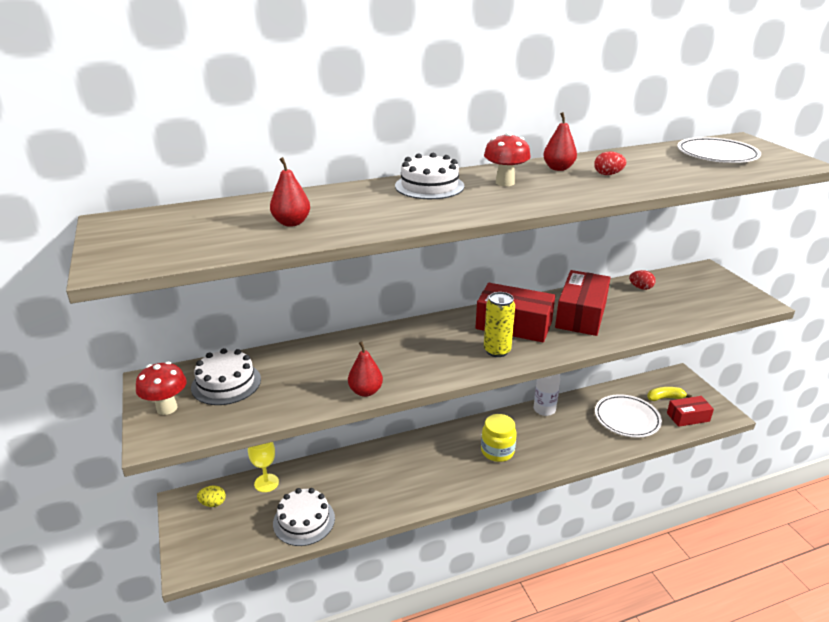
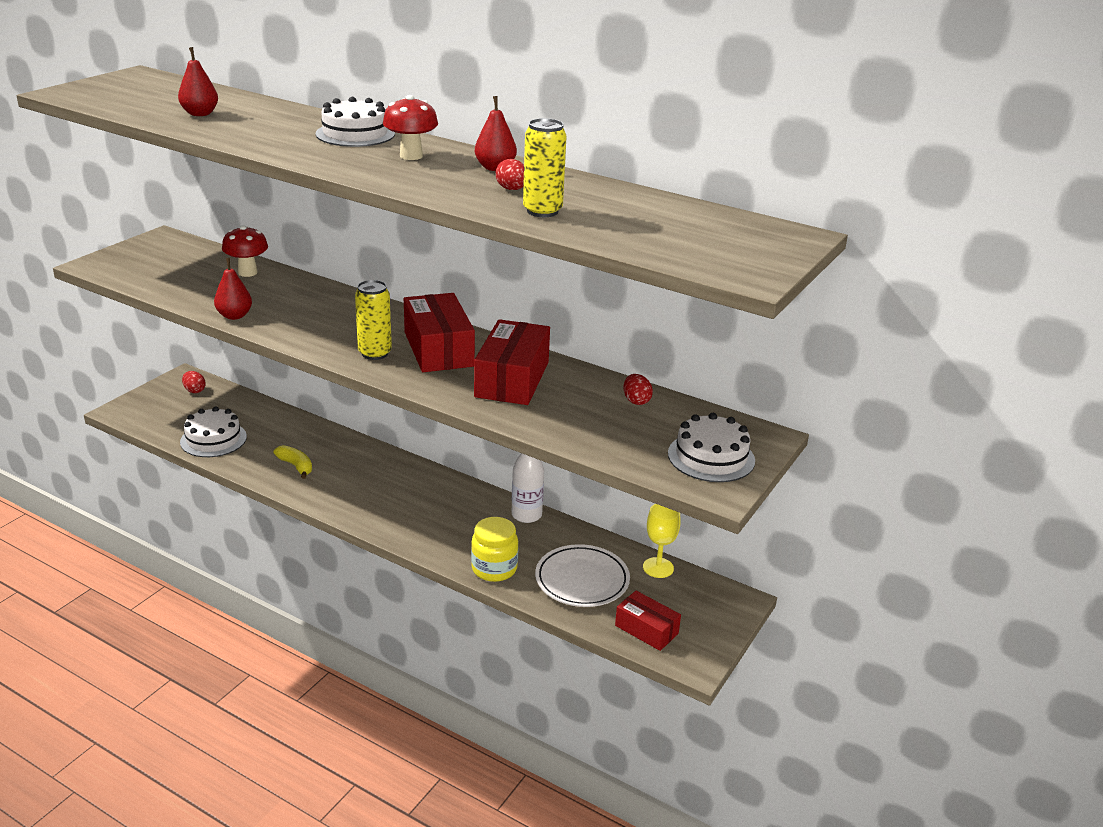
camera: 50 degrees right, 0 degrees up
(167, 408) = (133, 255): red mushroom -> red mushroom (247, 272)
(213, 503) = (194, 390): yellow egg -> red egg
(226, 383) = (187, 262): white cake -> white cake (711, 457)
(266, 483) = (241, 403): yellow goblet -> yellow goblet (658, 568)
(497, 451) = (417, 507): yellow jar -> yellow jar (494, 569)
(581, 315) = (512, 379): red box -> red box turned 60 degrees counterclockwise
(659, 177) = (542, 211): none -> yellow can
(665, 398) = (666, 600): yellow banana -> yellow banana (296, 466)
(717, 155) = (691, 229): white plate -> none

